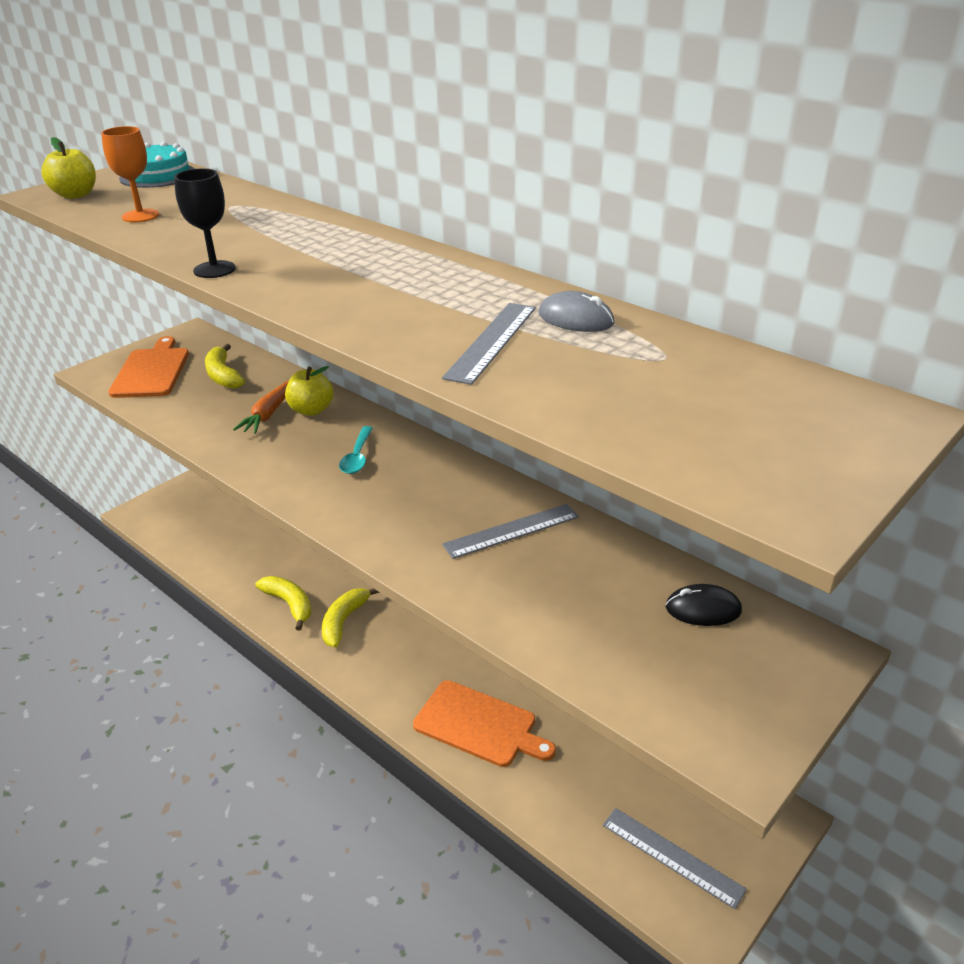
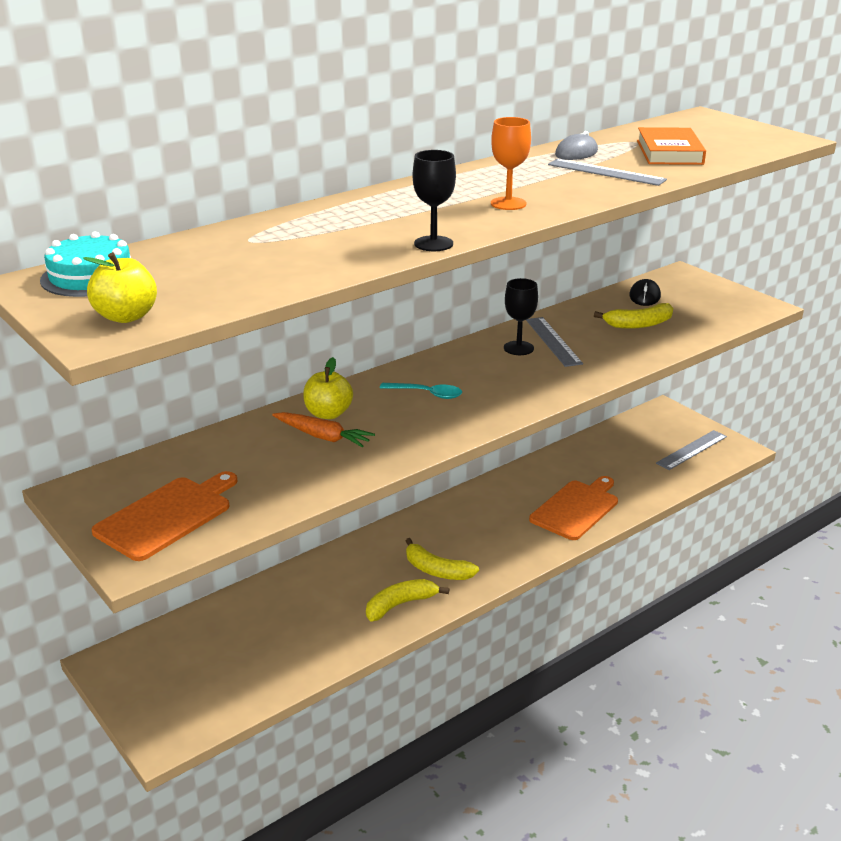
camera: 80 degrees left, 5 degrees down
(140, 216) = (247, 278): orange goblet -> orange goblet (508, 203)
(151, 371) = (167, 516): orange cutting board -> orange cutting board turned 120 degrees clockwise
(223, 375) = (215, 465): yellow banana -> yellow banana (638, 324)
(483, 506) = (518, 348): none -> black goblet
(621, 385) = (669, 152): none -> orange book

